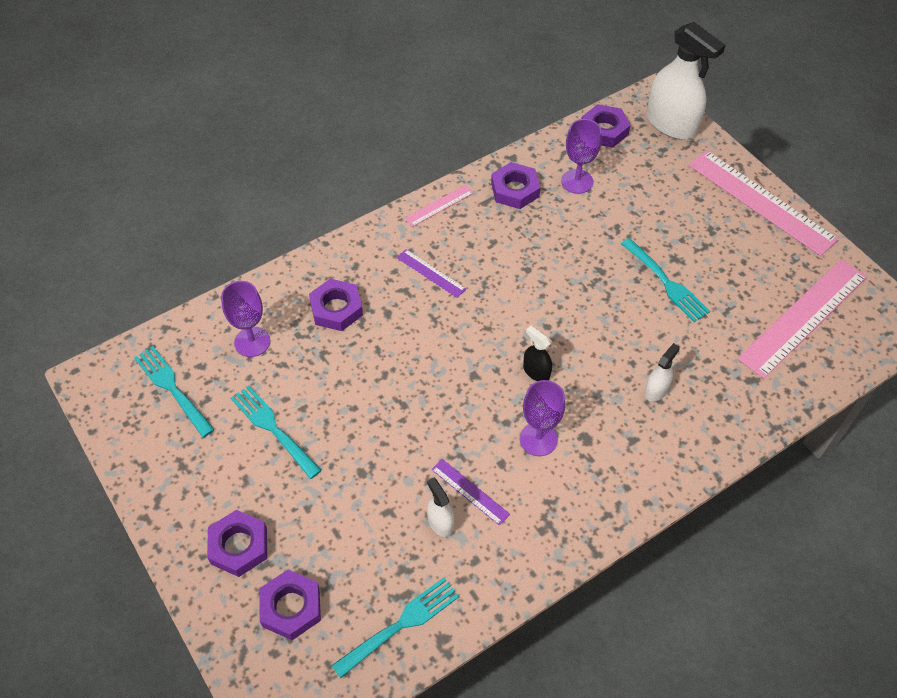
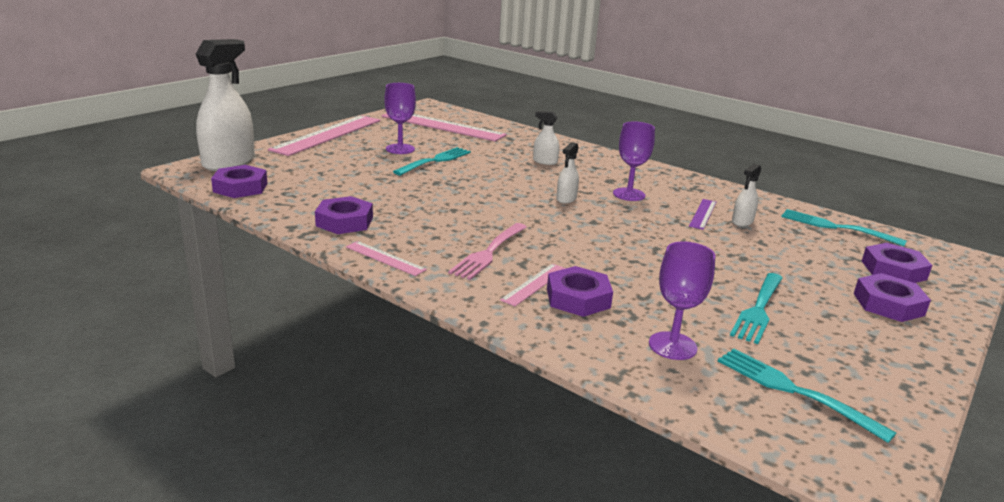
camera: 110 degrees left, 30 degrees down
(173, 389) = (795, 391): turquoise fork -> turquoise fork turned 105 degrees clockwise
(367, 288) = (534, 284): none -> pink ruler
(431, 273) = (489, 252): purple ruler -> pink fork
(536, 371) = (566, 199): black spray bottle -> white spray bottle
(577, 181) = (322, 195): purple goblet -> purple goblet (400, 149)

